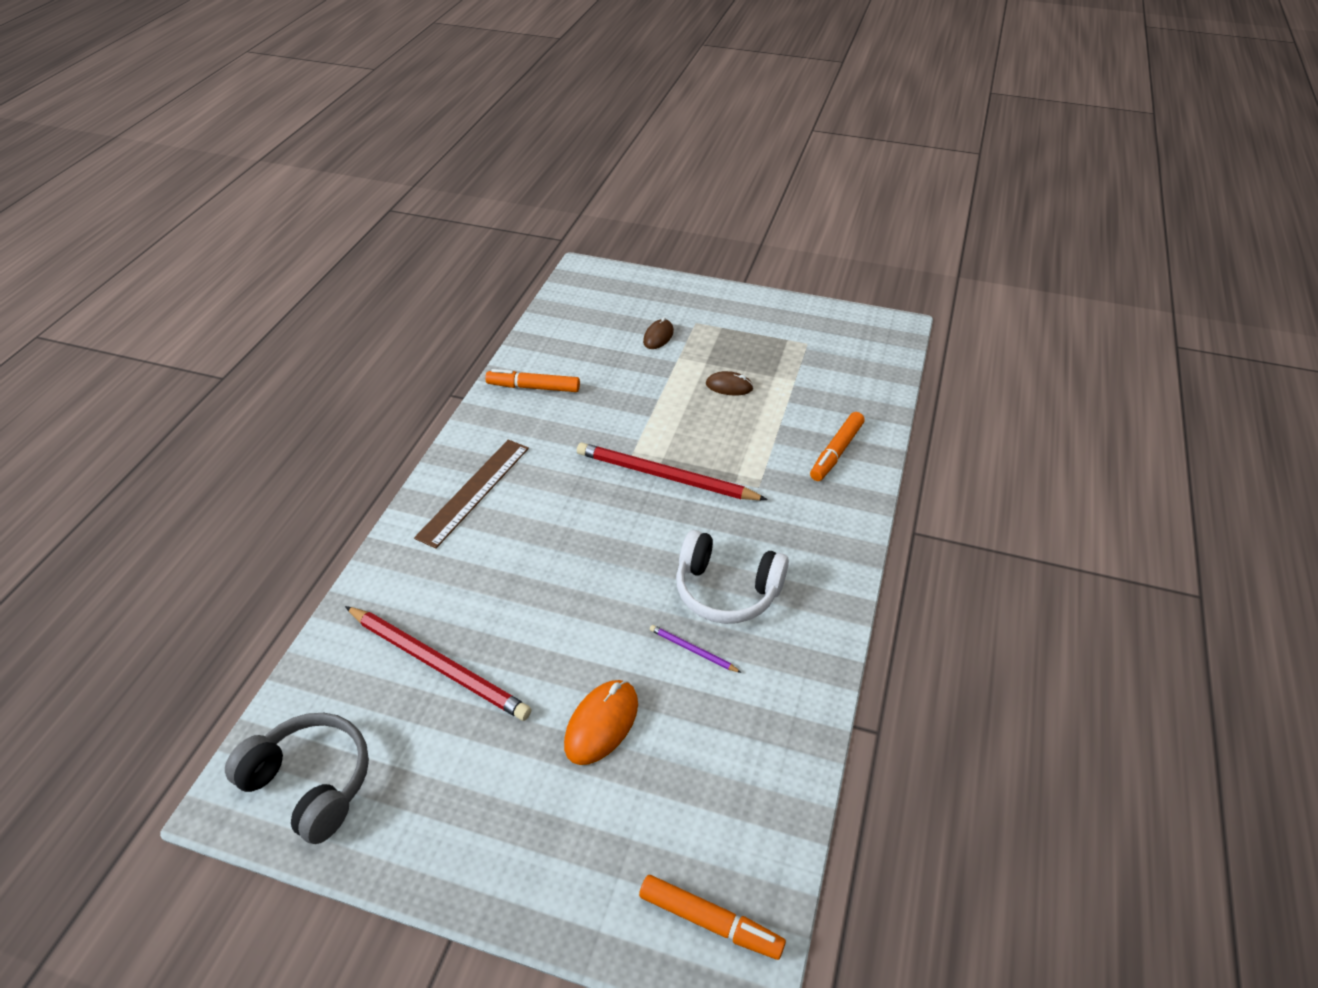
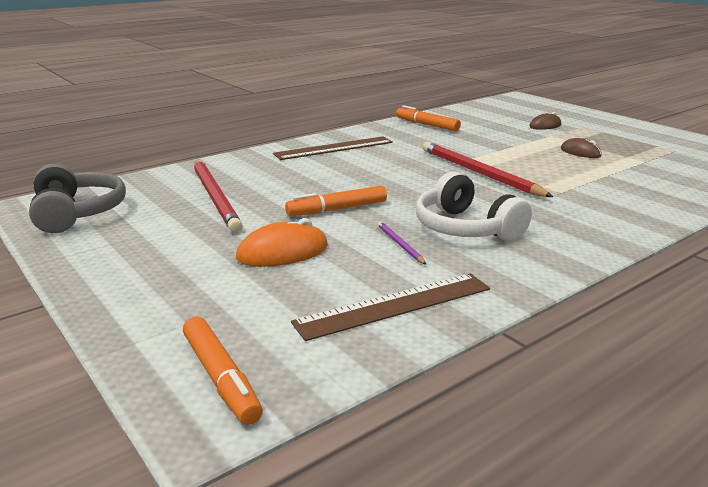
camera: 35 degrees right, 20 degrees down
(759, 745) = (394, 305): none -> brown ruler
(836, 452) = (649, 197): orange marker -> orange marker (337, 209)

